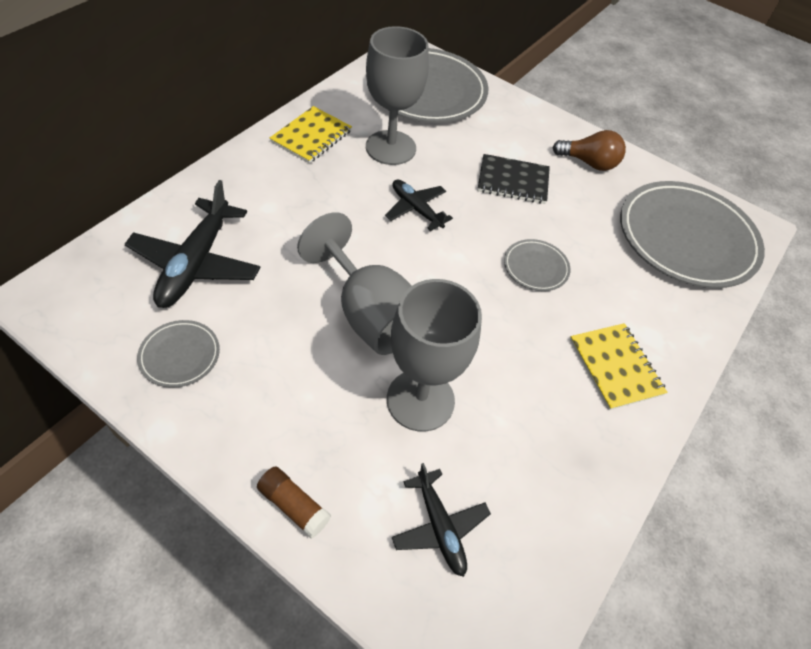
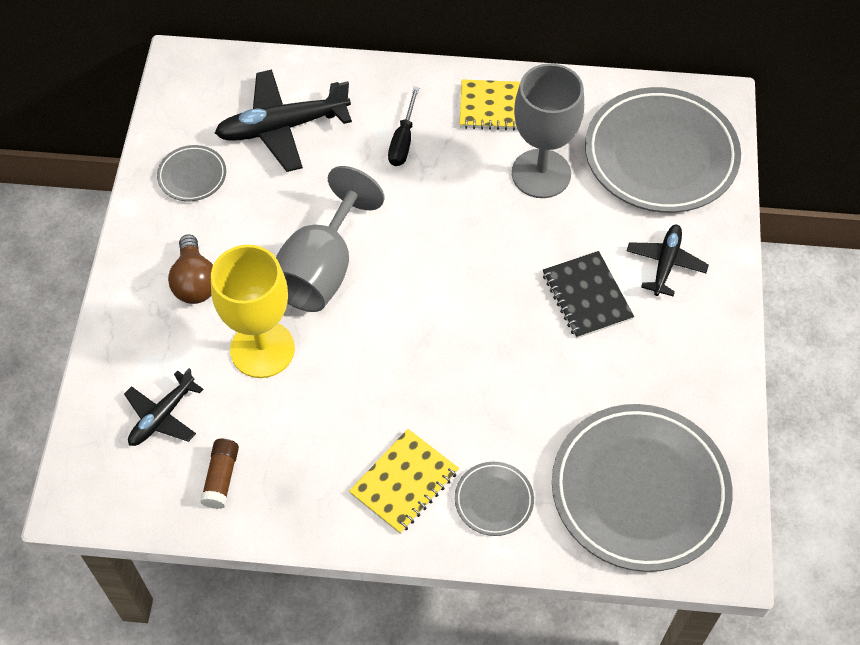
camera: 65 degrees right, 5 degrees up
(289, 199) = (403, 140): none -> black screwdriver
(294, 505) = (122, 318): brown glue stick -> brown glue stick (221, 478)
(416, 209) = (474, 237): black plane -> black plane (665, 263)
(420, 400) = (262, 349): grey goblet -> yellow goblet
(535, 267) = (478, 368): grey plate -> grey plate (494, 500)
(589, 163) = (683, 353): brown light bulb -> brown light bulb (195, 282)

